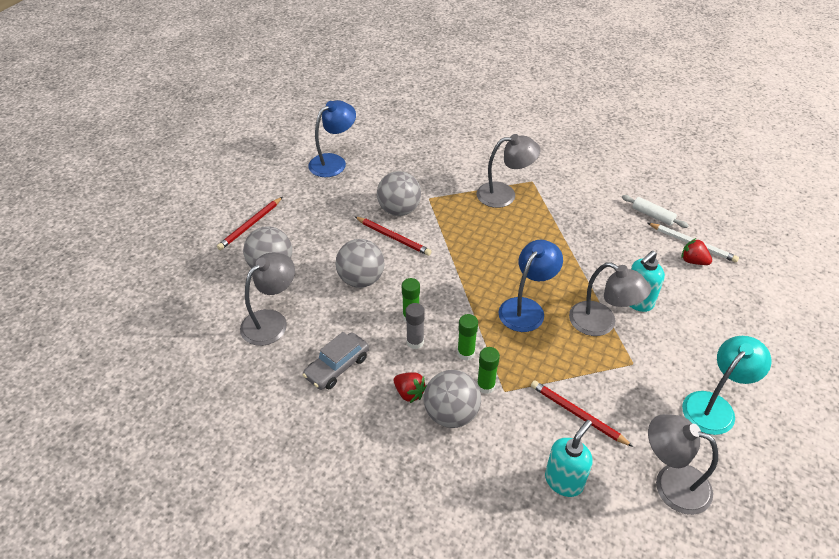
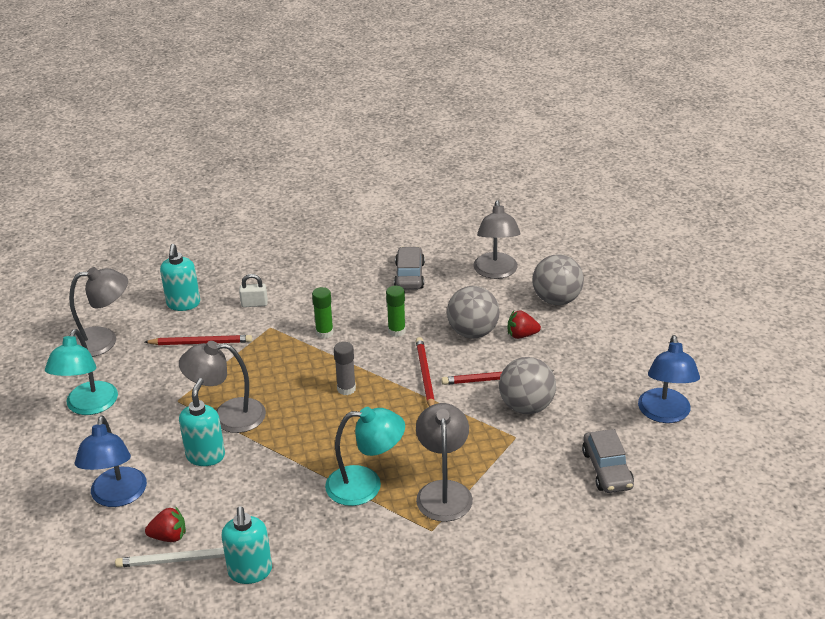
camera: 140 degrees right, 10 degrees down
(251, 225) = (628, 316): red pencil -> red pencil (425, 375)
(405, 156) = (607, 469): none -> grey car
(409, 393) = (339, 290): red strawberry -> red strawberry (521, 335)
(415, 342) = (372, 318): grey glue stick -> grey glue stick (346, 389)
(451, 414) = (296, 295): grey ball -> none
(485, 386) = (287, 322): green glue stick -> none
(496, 430) = (254, 304): none -> white padlock
(504, 194) = (443, 491): grey lamp -> grey lamp turned 135 degrees clockwise
(526, 308) = (307, 391): blue lamp -> blue lamp (117, 496)
(546, 222) = (366, 485): none -> turquoise lamp
(652, 215) = (250, 572): white rolling pin -> turquoise soap dispenser

